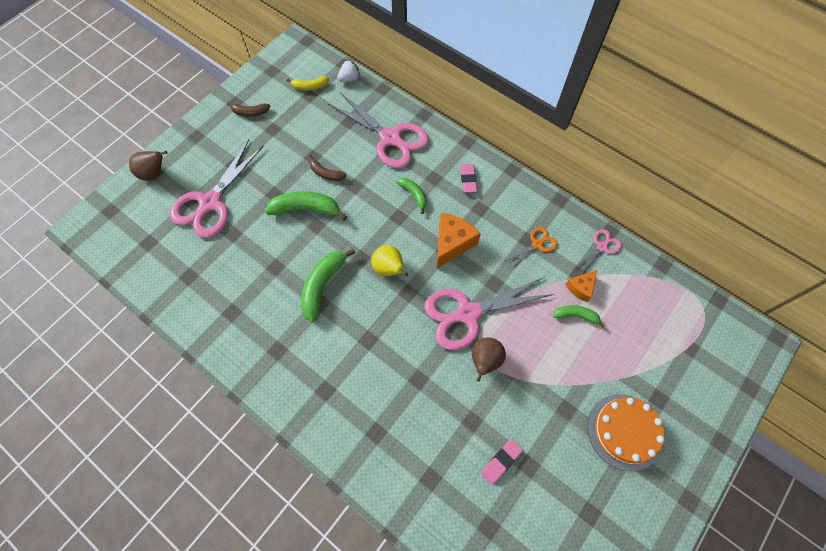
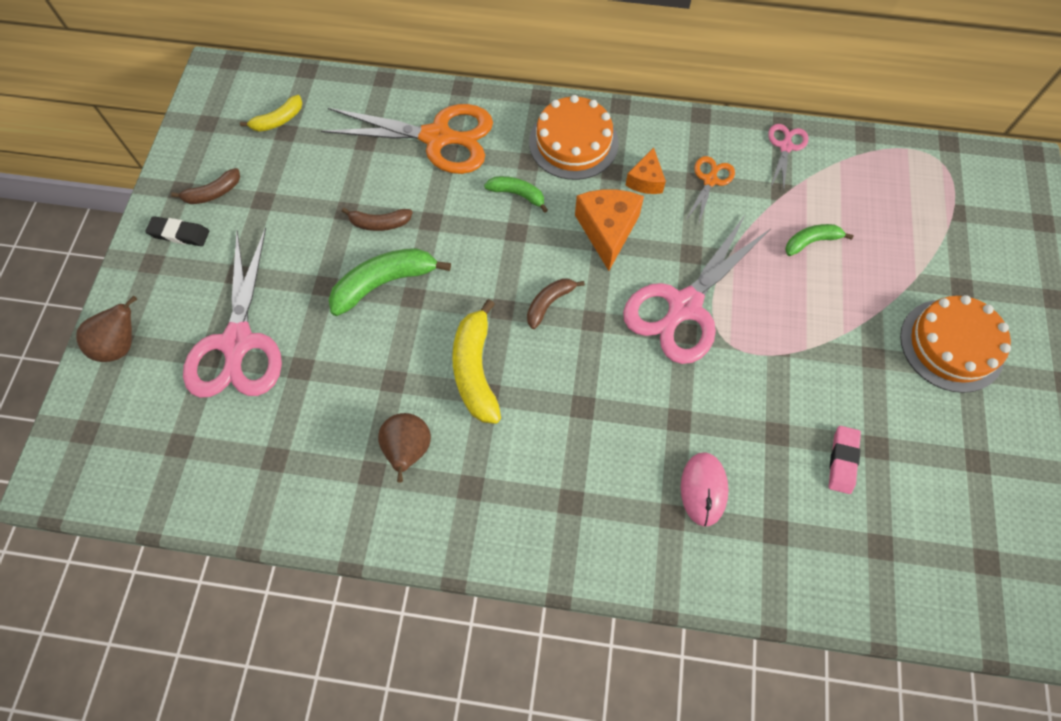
camera: 30 degrees left, 0 degrees up
(219, 127) = (179, 234): none -> black eraser
(323, 285) = (475, 370): green banana -> yellow banana
(349, 79) = (328, 85): white strawberry -> none
(389, 269) = (549, 303): yellow pear -> brown banana
(390, 138) = (438, 138): pink scissors -> orange scissors
(405, 428) = (703, 489): none -> pink mouse
(468, 179) = (573, 142): pink eraser -> orange cake
(485, 361) = (743, 352): brown pear -> brown pear (408, 450)
(581, 288) = (794, 206): orange cheese -> orange cheese (645, 180)

